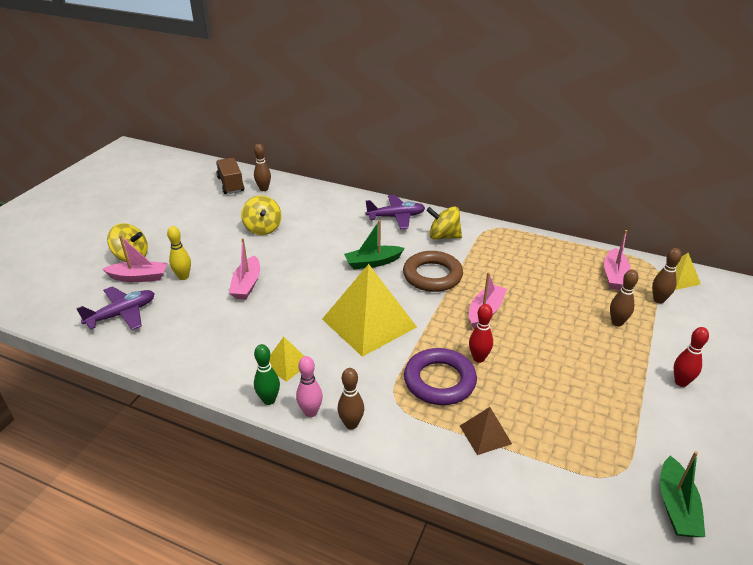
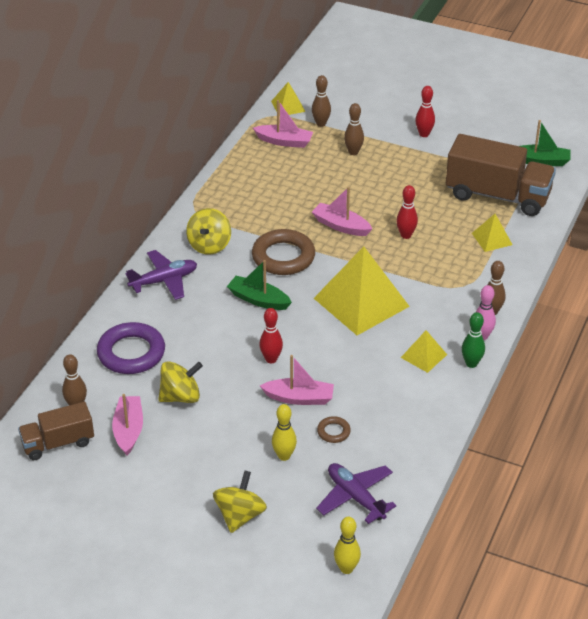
camera: 90 degrees left, 5 degrees up
(50, 308) = (346, 568): none -> yellow bowling pin
(139, 277) = (284, 498): pink boat -> pink boat (128, 430)
(201, 303) = (333, 432): none -> brown ring
(297, 270) = (271, 359): none -> red bowling pin
(373, 262) = (258, 300): green boat -> green boat turned 135 degrees clockwise
(396, 217) = (164, 281): purple plane -> purple plane turned 75 degrees clockwise
(439, 381) = (436, 259): purple ring -> purple ring (131, 353)
(485, 434) = (492, 239): brown pyramid -> yellow pyramid
(576, 447) = (497, 195): none -> brown truck

